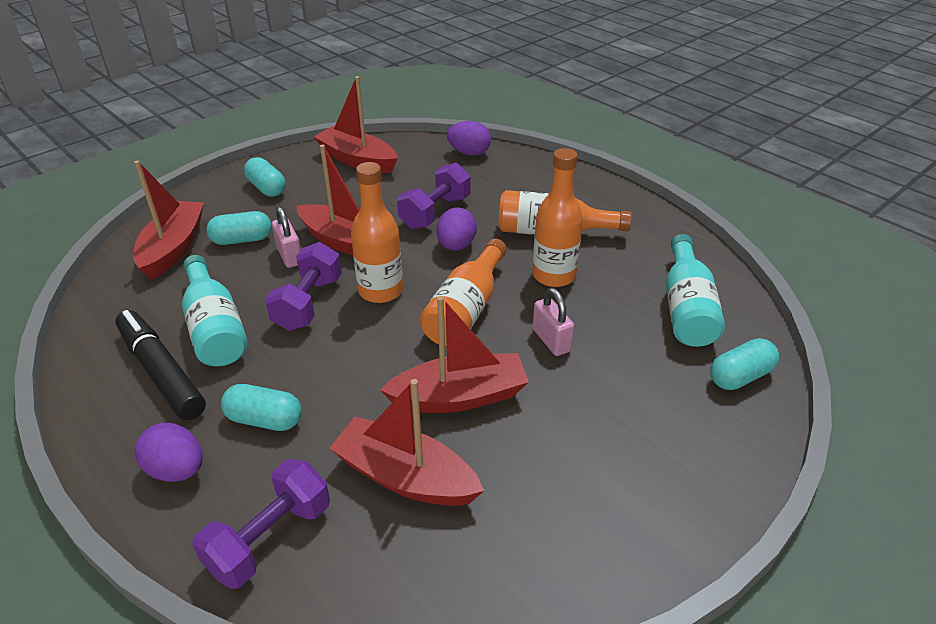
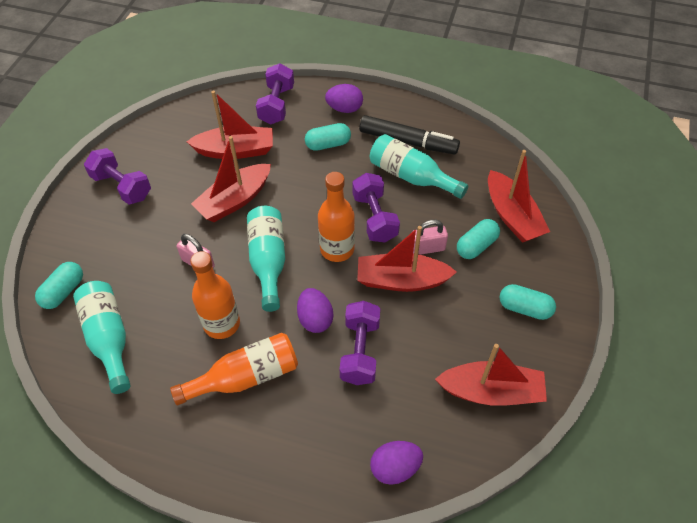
camera: 150 degrees right, 15 degrees up
(289, 256) = (427, 248): pink padlock -> pink padlock turned 45 degrees counterclockwise
(466, 309) = (268, 261): orange bottle -> turquoise bottle
(624, 498) = (122, 187): none -> purple dumbbell

